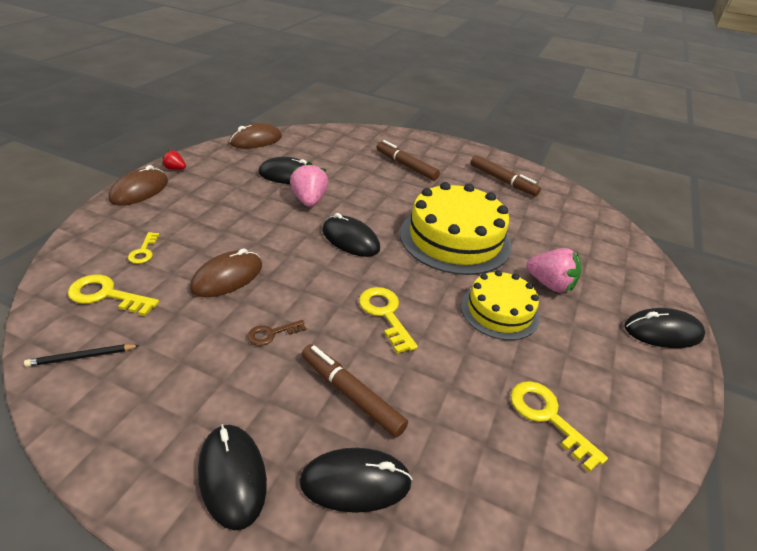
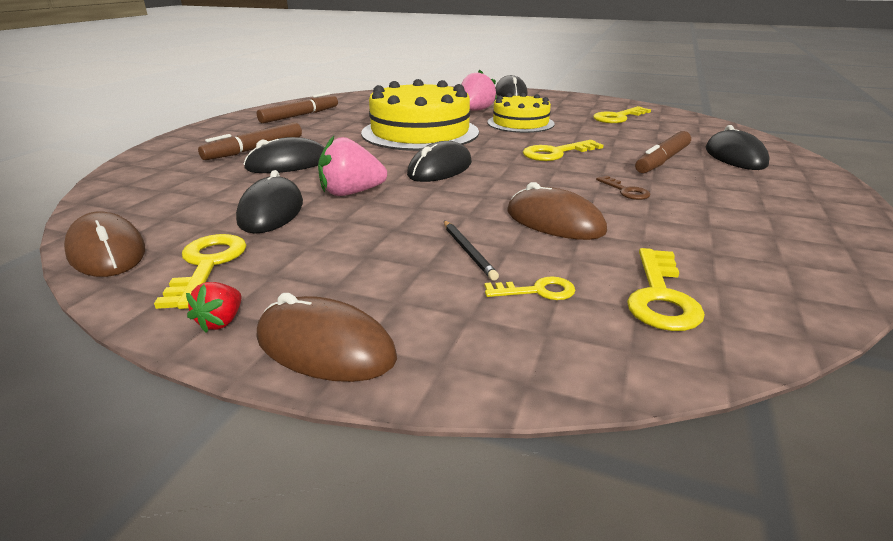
camera: 90 degrees left, 10 degrees down
(82, 357) = (778, 283): black pencil -> black pencil (468, 251)
(228, 162) = (207, 265): none -> yellow key
(232, 476) = (788, 189): black mouse -> black mouse (288, 164)

